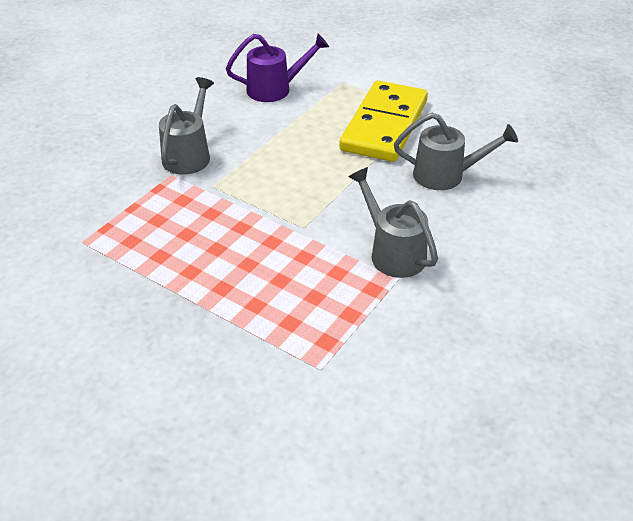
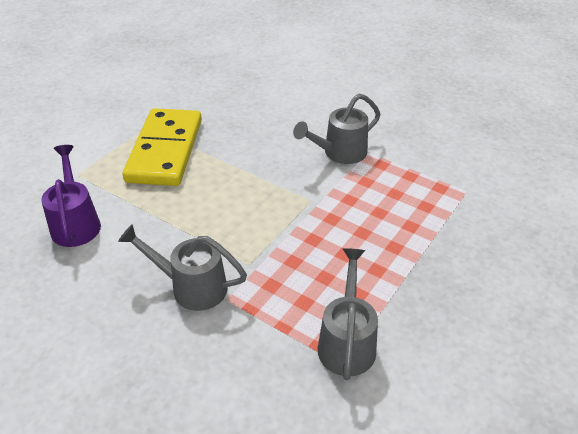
camera: 90 degrees left, 0 degrees up
(384, 125) = (165, 150): yellow domino -> yellow domino turned 75 degrees clockwise
(446, 175) = (244, 122): grey watering can -> grey watering can (347, 341)

